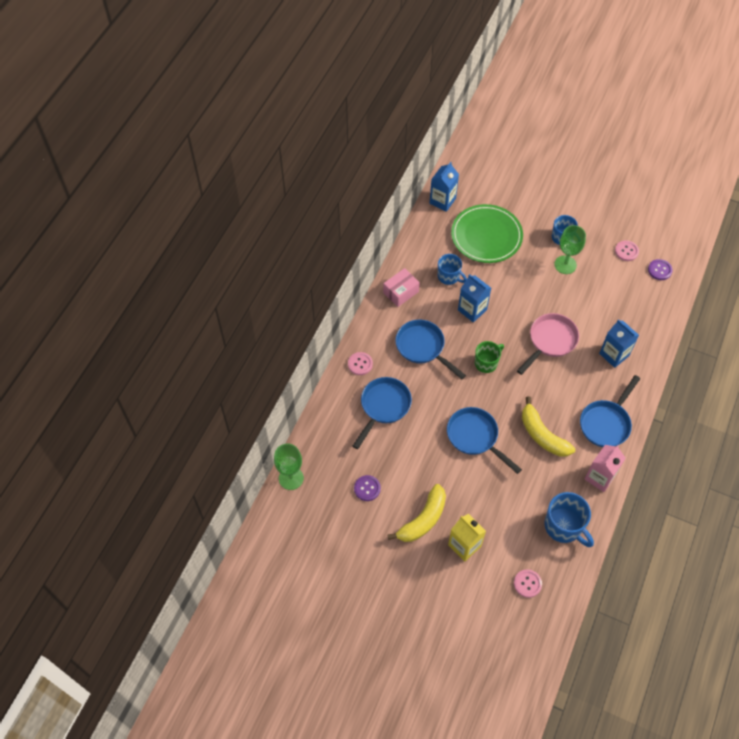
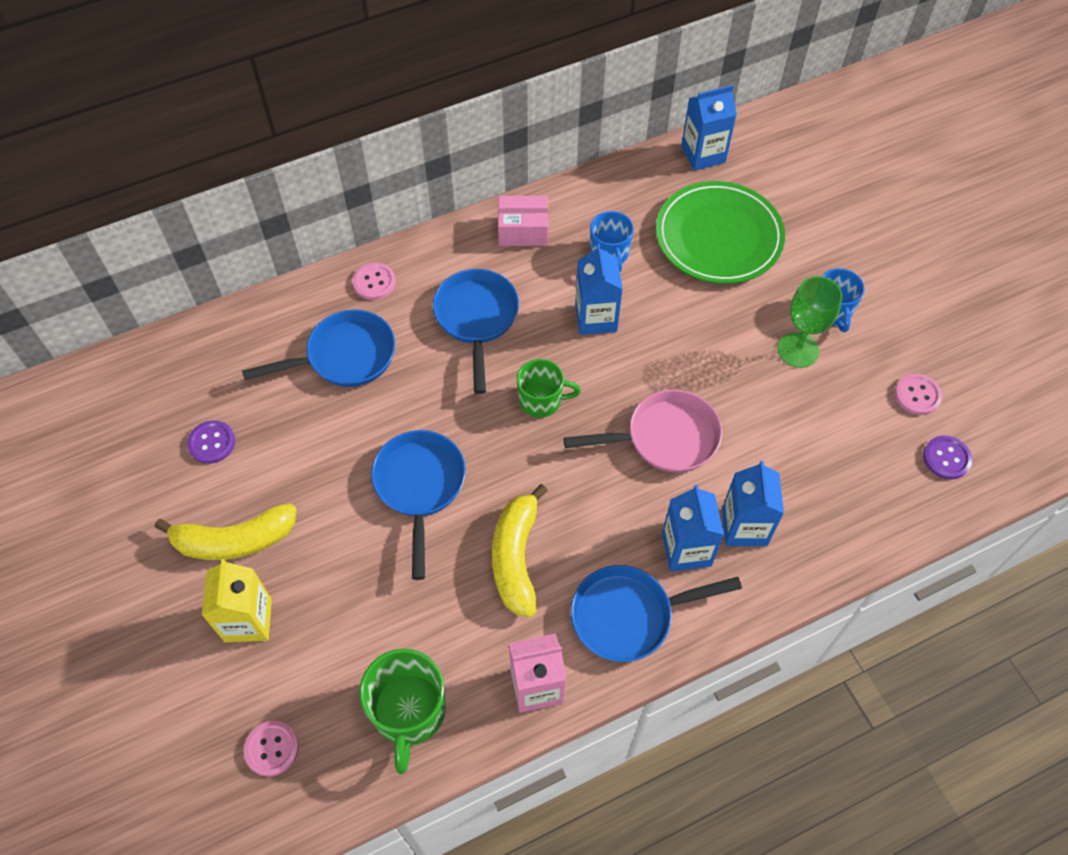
camera: 40 degrees right, 0 degrees up
(291, 478) = (140, 358): green goblet -> none
(564, 526) = (409, 712): blue mug -> green mug
(602, 380) = (686, 549): none -> blue carton

